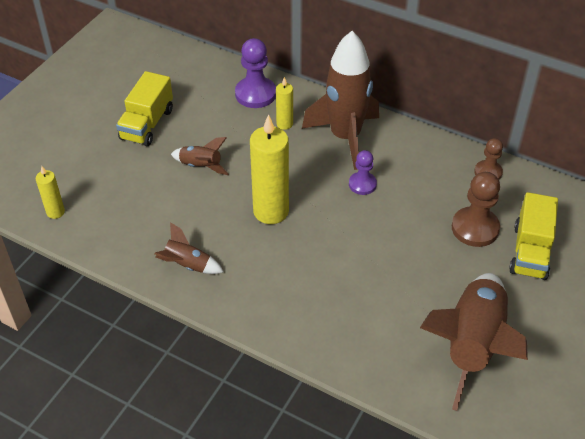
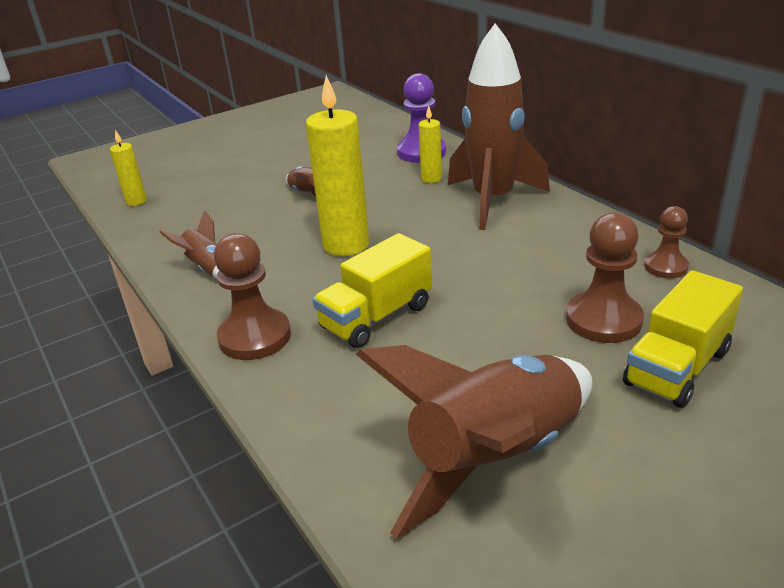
camera: 30 degrees right, 15 degrees down
(147, 124) = (290, 156): yellow truck -> yellow truck (376, 317)
(272, 312) = (255, 337): none -> brown pawn
(362, 184) = (478, 244): purple pawn -> none

